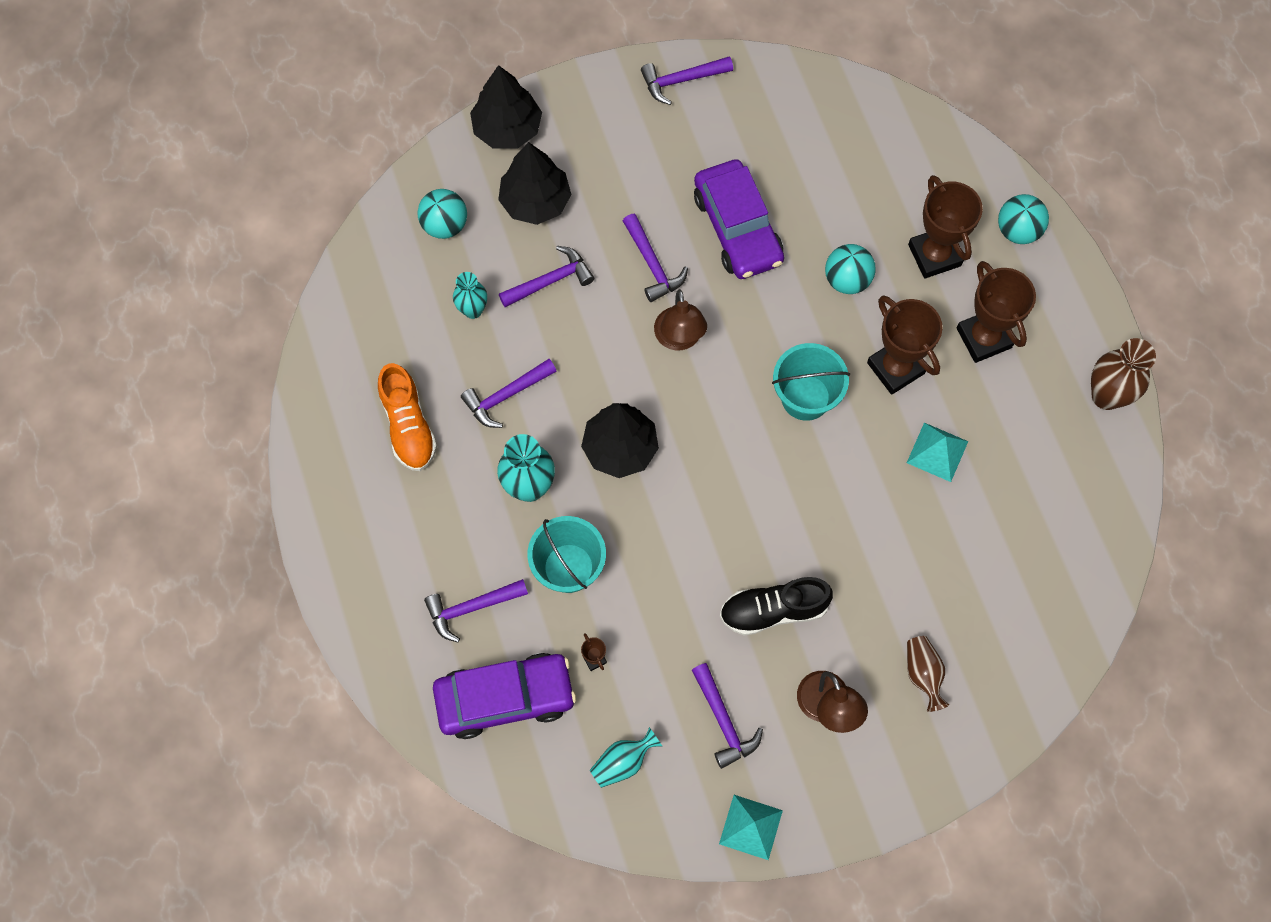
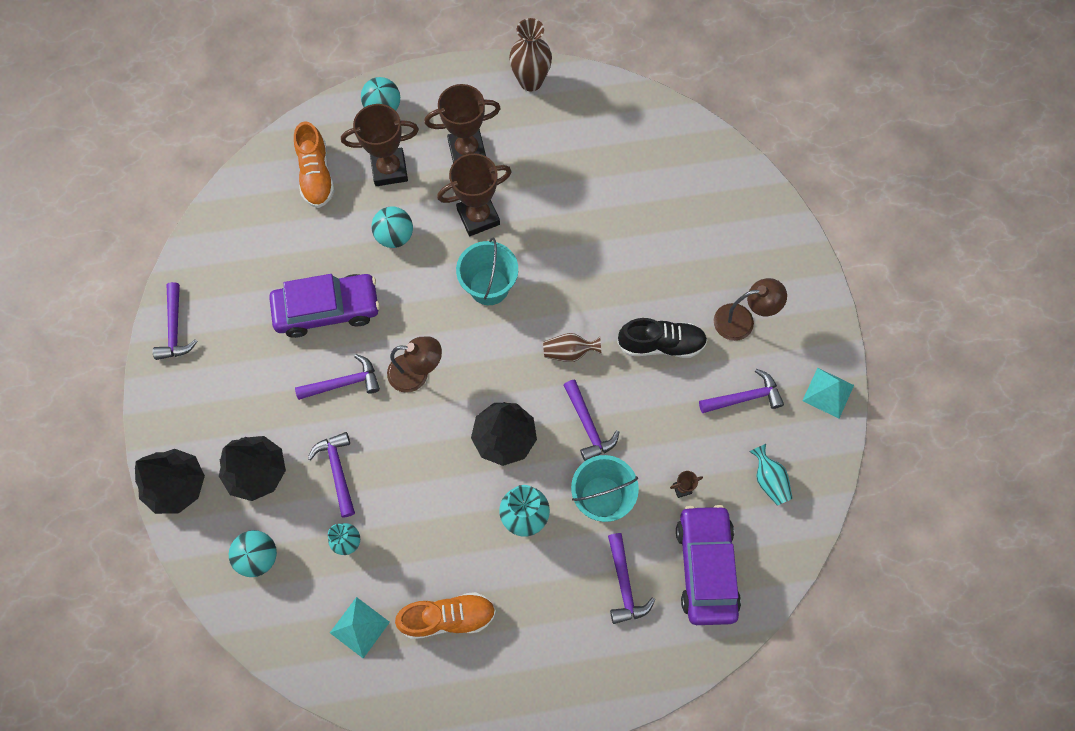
camera: 80 degrees left, 0 degrees up
(506, 396) = (437, 526): purple hammer -> purple hammer (588, 425)
(773, 610) = (661, 344): black shoe -> black shoe turned 90 degrees counterclockwise
(906, 177) = (316, 175): none -> orange shoe
(923, 674) = (724, 249): brown vase -> brown vase (569, 352)
(937, 452) = (553, 202): turquoise pyramid -> turquoise pyramid (359, 627)

